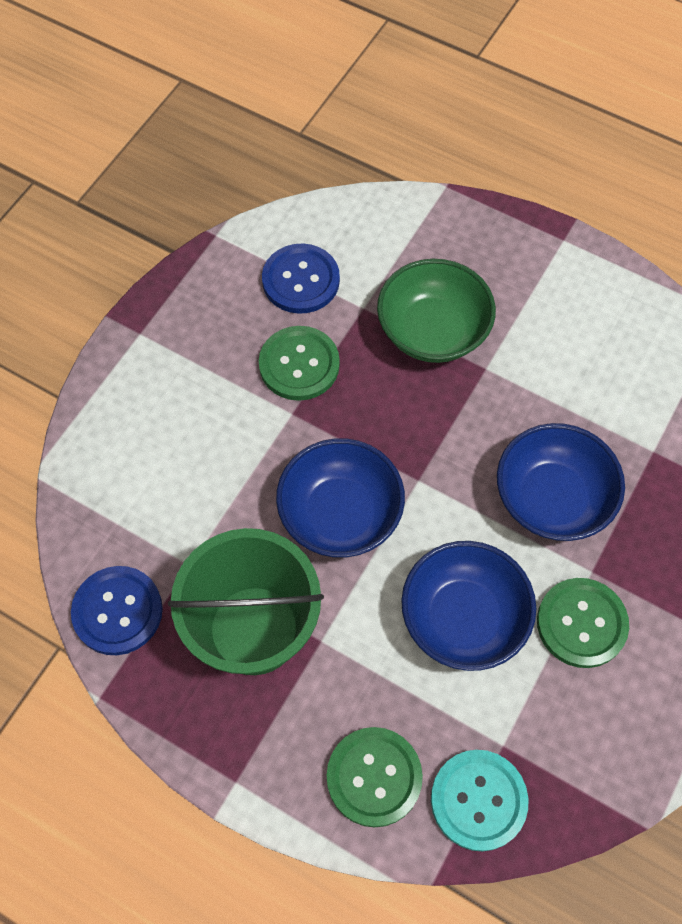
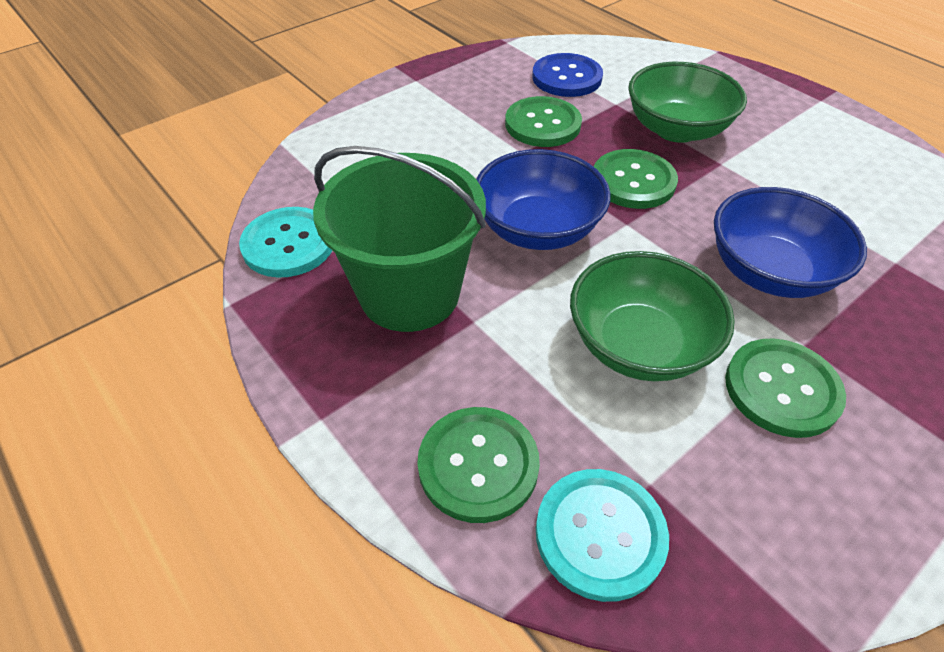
camera: 20 degrees right, 15 degrees down
(117, 611) = (288, 244): blue button -> turquoise button
(410, 421) = (633, 181): none -> green button
(463, 618) = (639, 345): blue bowl -> green bowl

